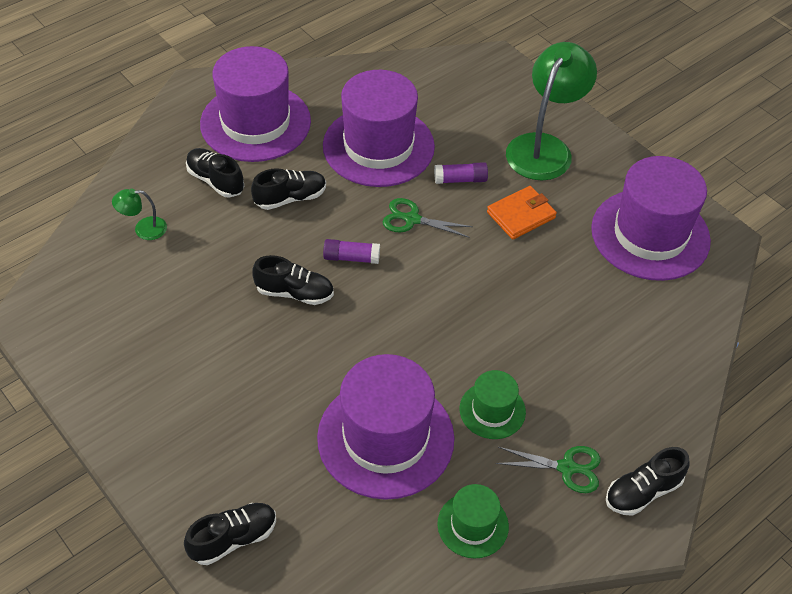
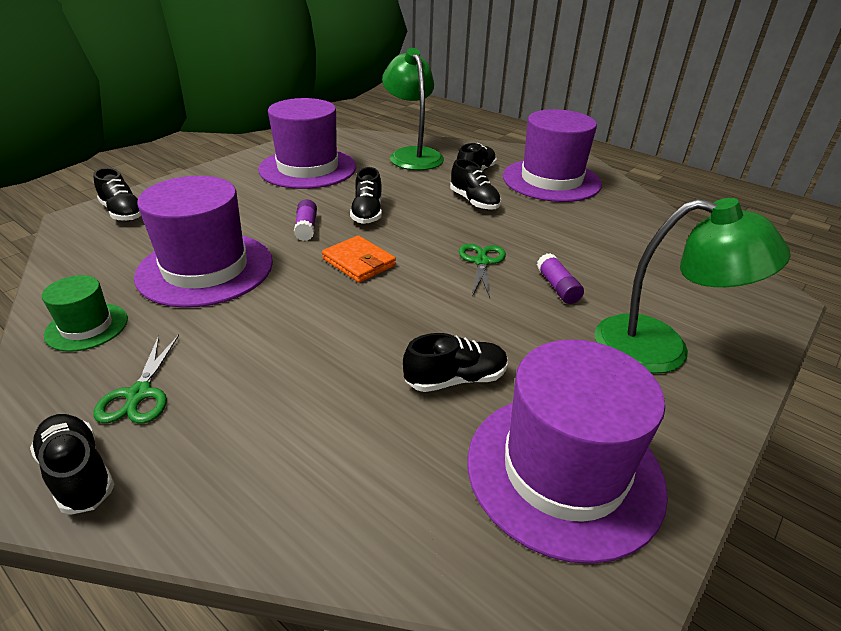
camera: 80 degrees right, 15 degrees down
(143, 229) = (412, 155): green lamp -> green lamp, size x2.24
(351, 258) = (417, 234): purple glue stick -> purple glue stick (306, 228)
(378, 146) = (569, 236): purple hat -> purple hat (308, 168)
(492, 410) = (231, 330): green hat -> none
(521, 215) = (529, 335): orange wallet -> orange wallet (358, 262)
(566, 269) = (455, 379): none -> black shoe

